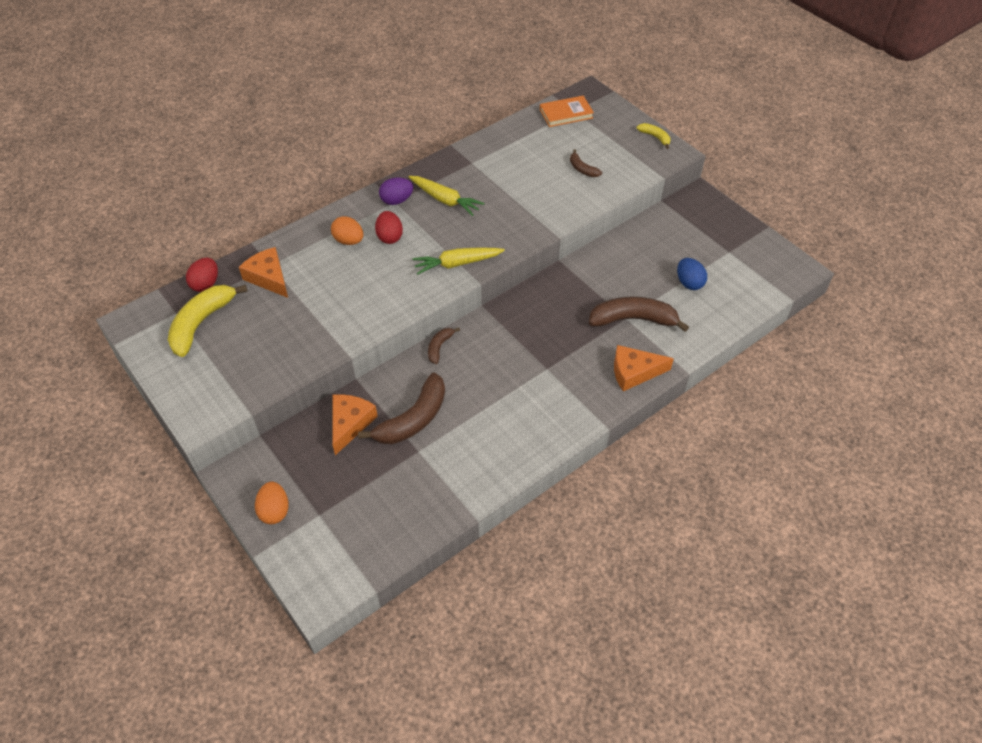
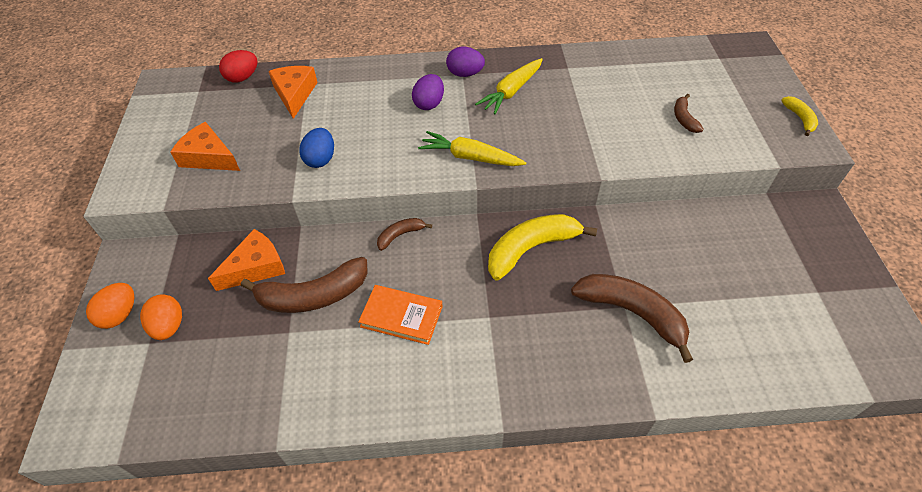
camera: 35 degrees right, 0 degrees up
(201, 323) = (207, 108): yellow banana -> yellow banana (531, 249)
(349, 241) = (390, 92): orange egg -> orange egg (169, 326)
(389, 237) = (429, 104): red egg -> purple egg
(445, 200) = (511, 91): yellow carrot -> yellow carrot turned 60 degrees clockwise
(566, 114) = (708, 57): orange book -> orange book (401, 316)
(634, 372) = (586, 378): orange cheese -> orange cheese (208, 157)
(689, 283) = (735, 304): blue egg -> blue egg (320, 159)

